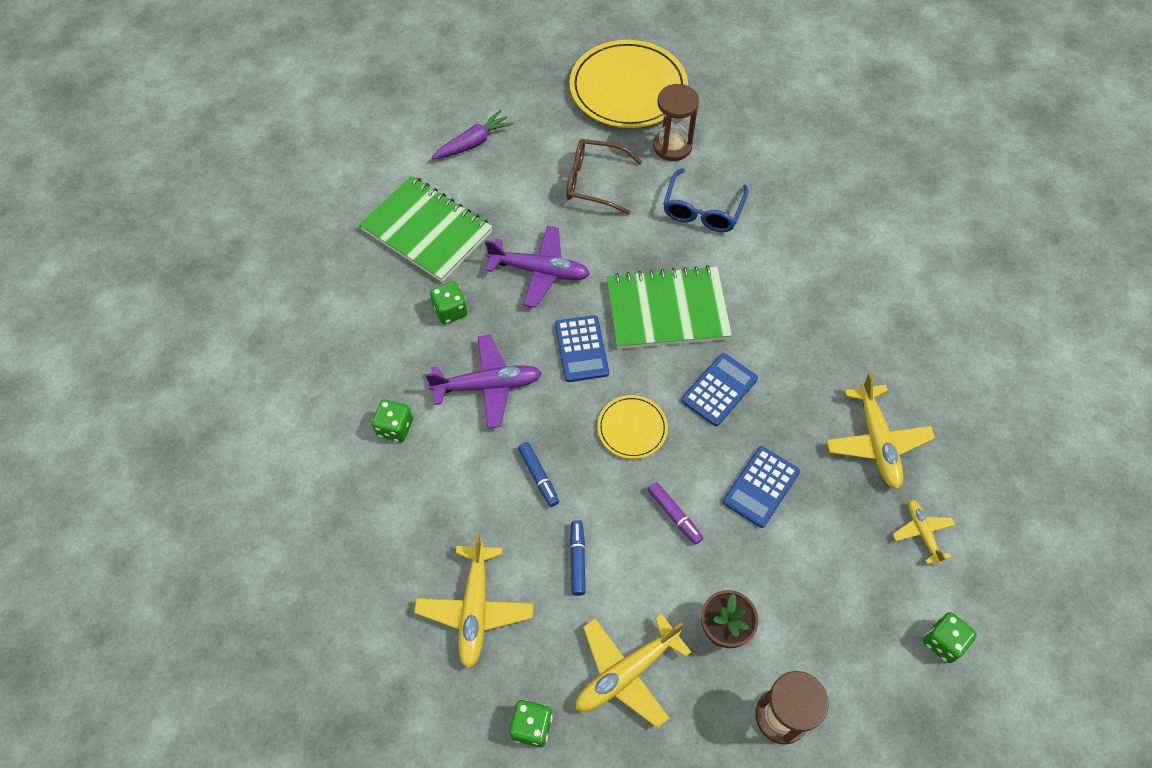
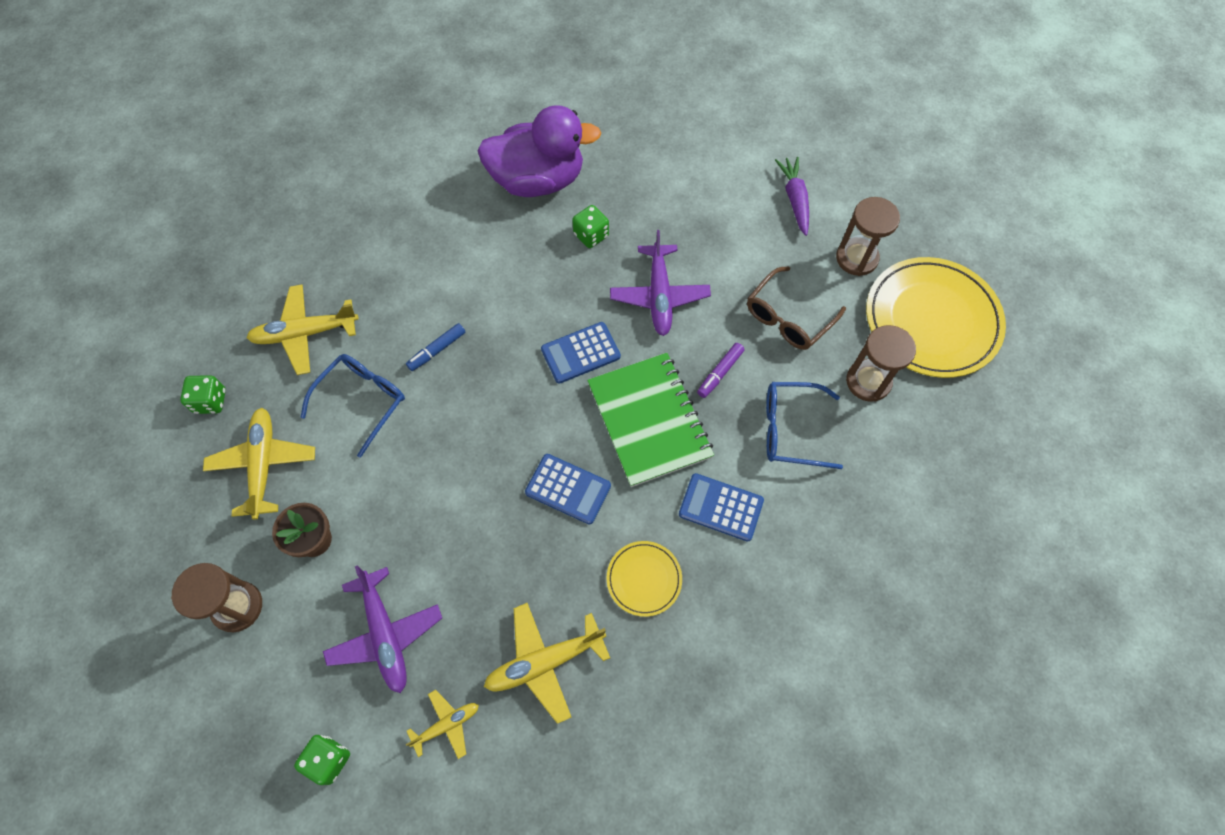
camera: 75 degrees right, 5 degrees up
(363, 343) = (538, 180): none -> purple duck
(395, 428) = (460, 228): green dice -> none
(427, 231) = (674, 192): green notebook -> none
(473, 143) = (794, 199): purple carrot -> purple carrot turned 135 degrees counterclockwise
(487, 386) = (520, 286): purple plane -> purple plane (385, 634)
(551, 118) = (856, 258): none -> brown hourglass
(577, 559) = (362, 401): blue marker -> blue glasses
(594, 182) = (788, 317): brown glasses -> brown glasses turned 135 degrees counterclockwise
(626, 673) = (263, 464): yellow plane -> yellow plane turned 45 degrees clockwise
(632, 428) = (504, 417): yellow plate -> yellow plate (644, 579)
(674, 515) = (420, 474): purple marker -> purple marker (719, 373)
(761, 487) = (466, 549): blue calculator -> blue calculator (721, 507)

